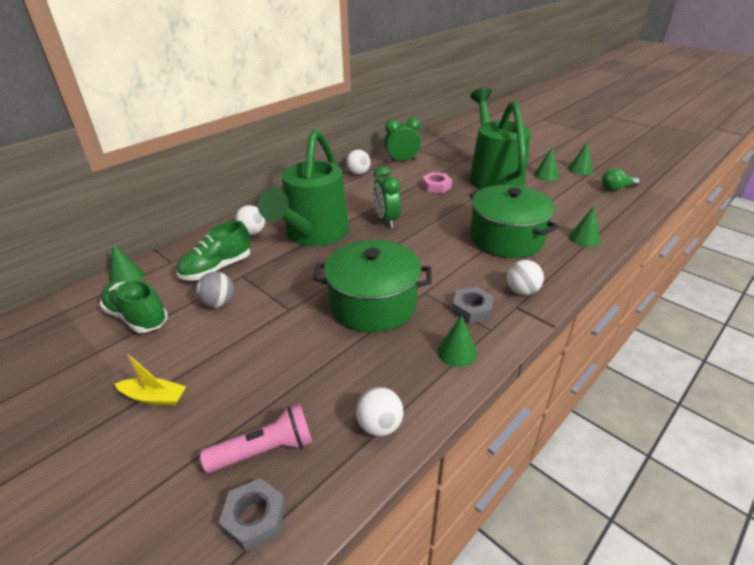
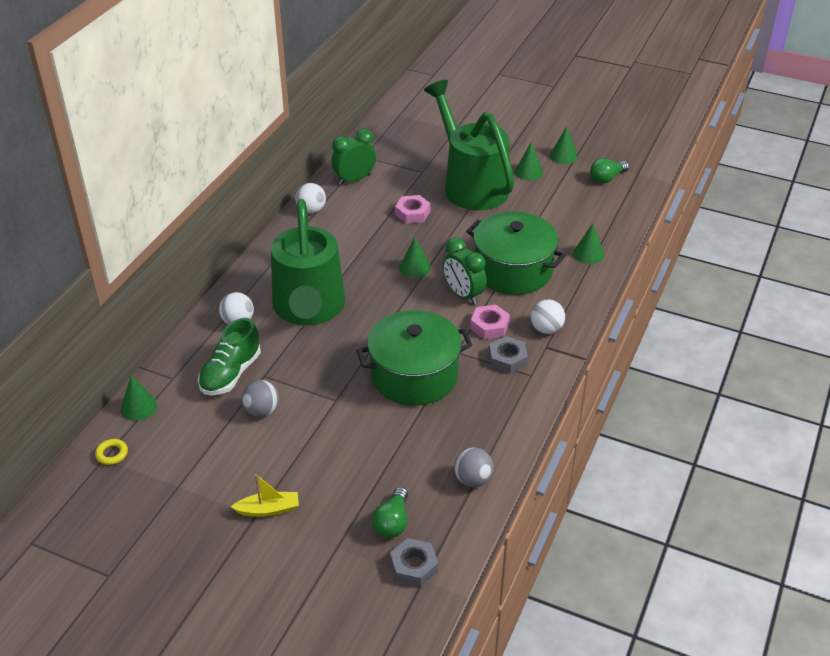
camera: 20 degrees left, 5 degrees up
(73, 309) = (112, 454): none -> yellow ring
(137, 317) = (189, 445): green shoe -> none
(265, 450) = (392, 522): pink flashlight -> green light bulb
(379, 425) = (473, 480): white ball -> grey ball
(386, 220) = (379, 273): green clock -> green clock (463, 295)
(457, 352) = (510, 403): green cone -> green cone (415, 267)
(466, 277) = (489, 326): none -> pink nut

